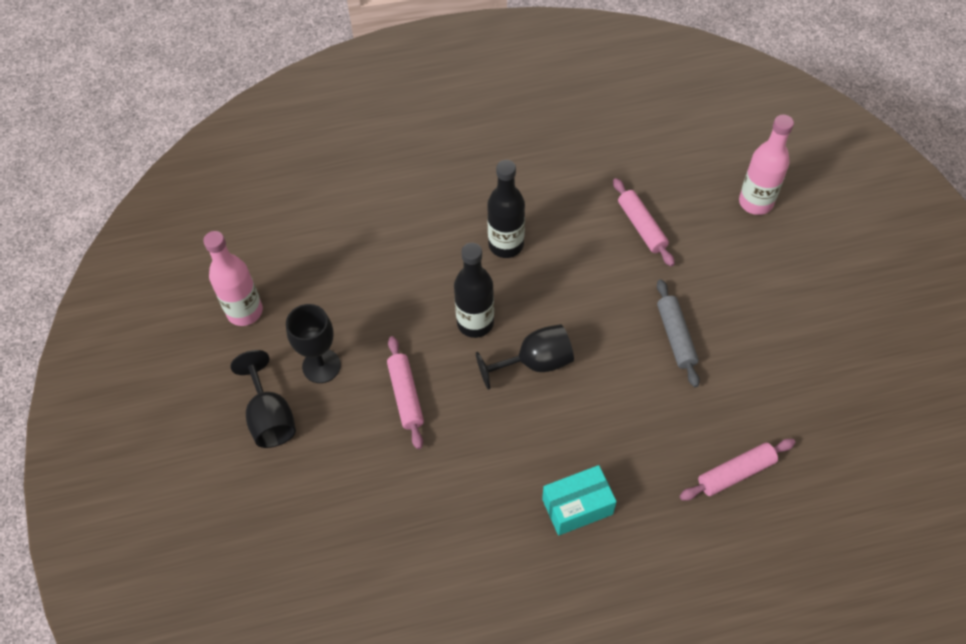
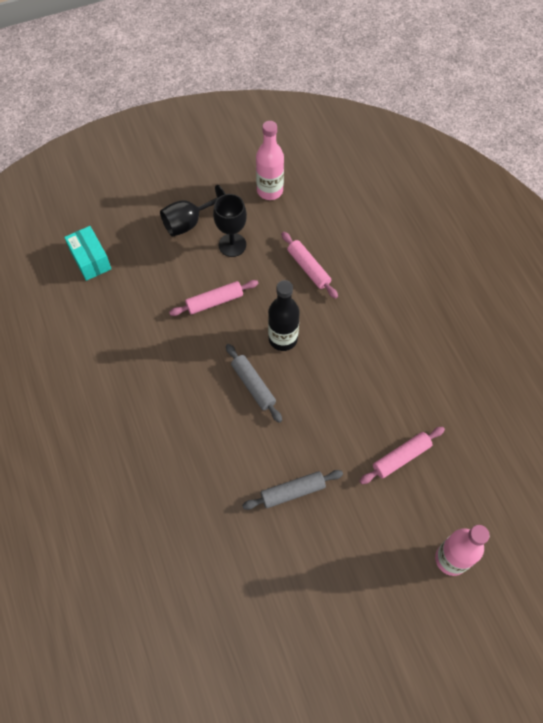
camera: 80 degrees right, 5 degrees up
(506, 245) = (360, 352): black bottle -> none
(535, 363) = (253, 385): black goblet -> grey rolling pin
(577, 507) = (135, 427): turquoise box -> turquoise box (90, 260)
(735, 473) = (172, 544): pink rolling pin -> pink rolling pin (308, 268)

